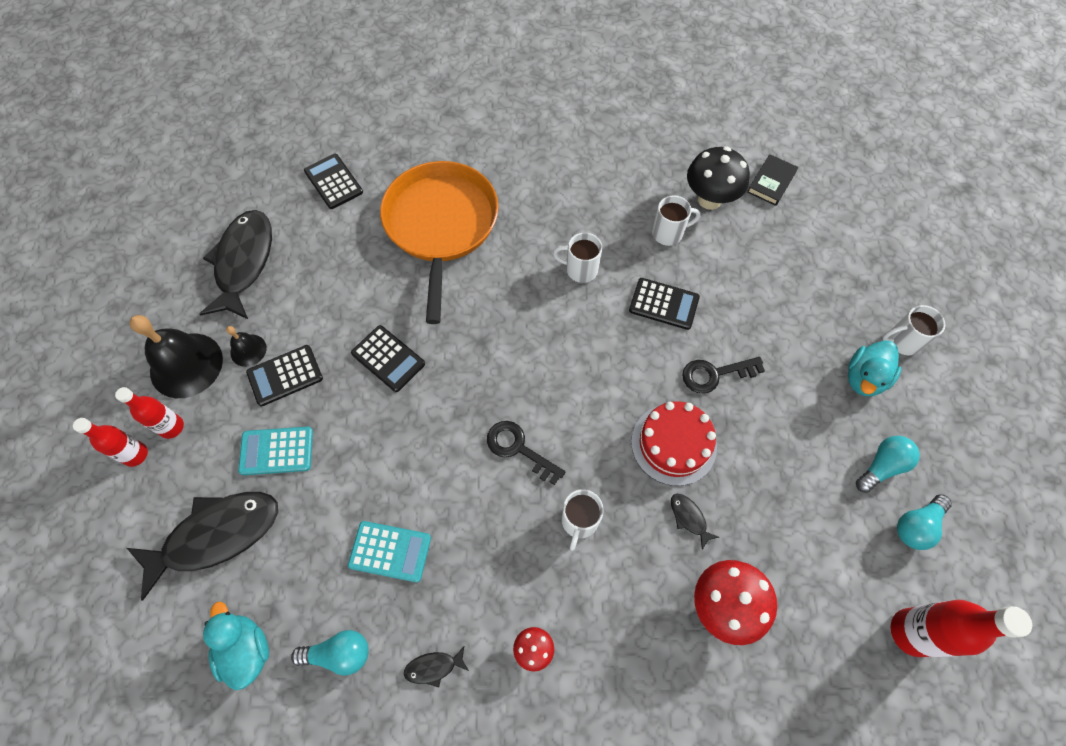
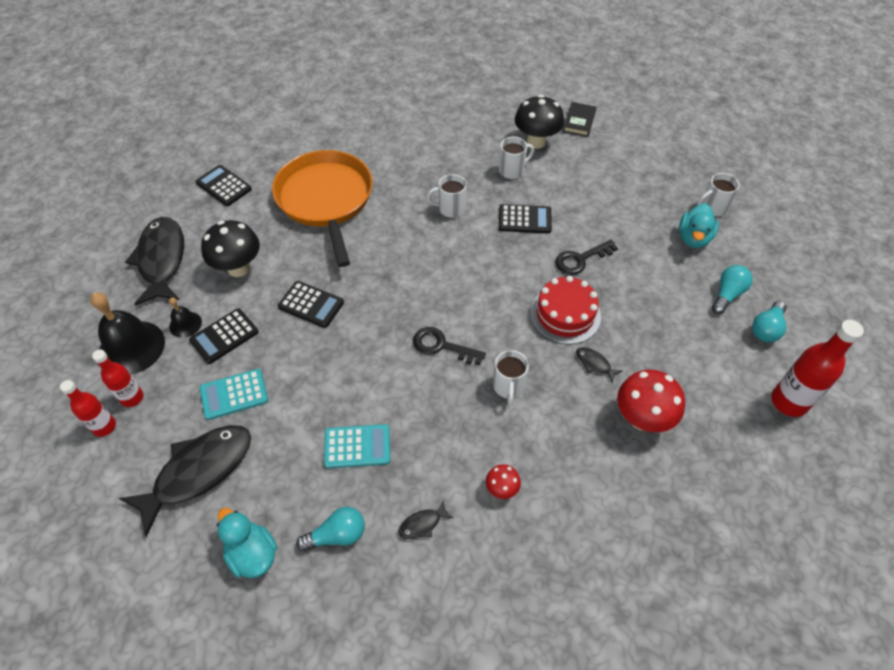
camera: 15 degrees left, 10 degrees down
(322, 292) = (238, 268): none -> black mushroom

